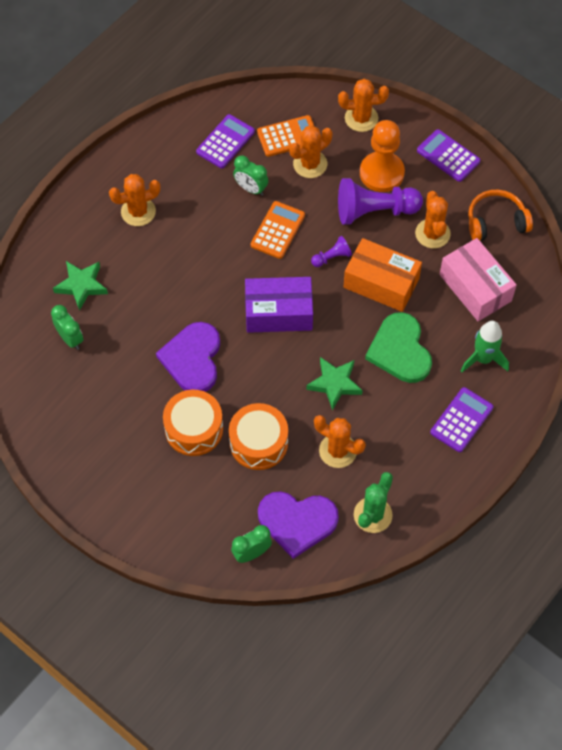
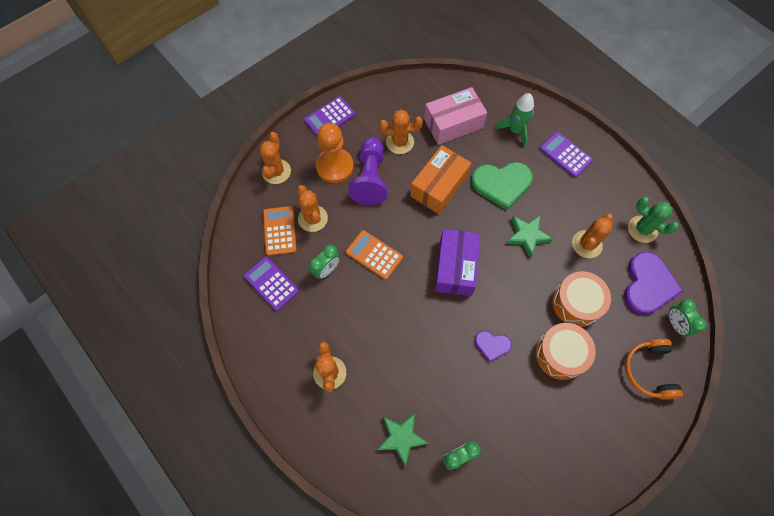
camera: 80 degrees left, 5 degrees up
(192, 359) = (492, 345): purple heart -> purple heart, size x0.54
(332, 257) = (408, 217): purple pawn -> none
(496, 222) = (397, 99): orange headphones -> orange headphones (648, 371)

